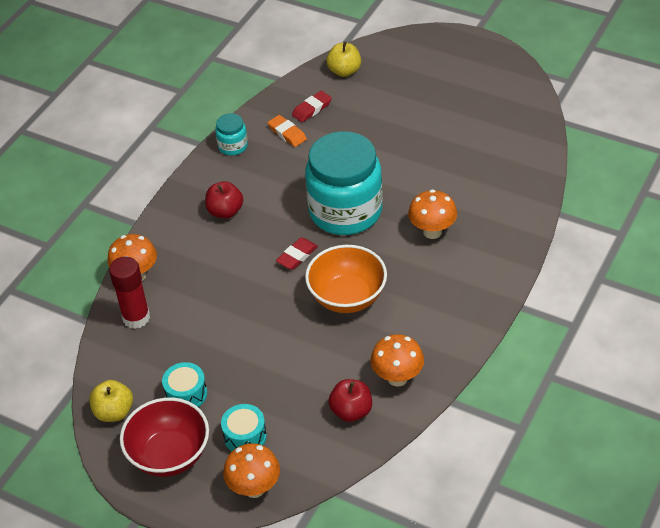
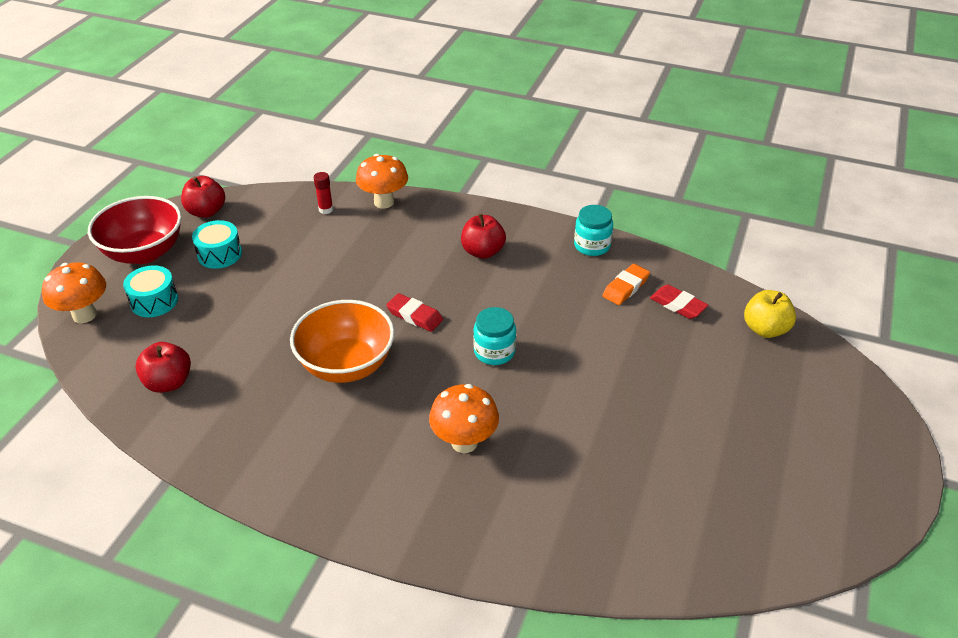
camera: 80 degrees right, 5 degrees down
(114, 412) = (206, 212): yellow apple -> red apple
(136, 318) = (326, 209): red glue stick -> red glue stick, size x0.51
(345, 211) = (494, 352): turquoise jar -> turquoise jar, size x0.43
(397, 378) = (211, 421): orange mushroom -> none

